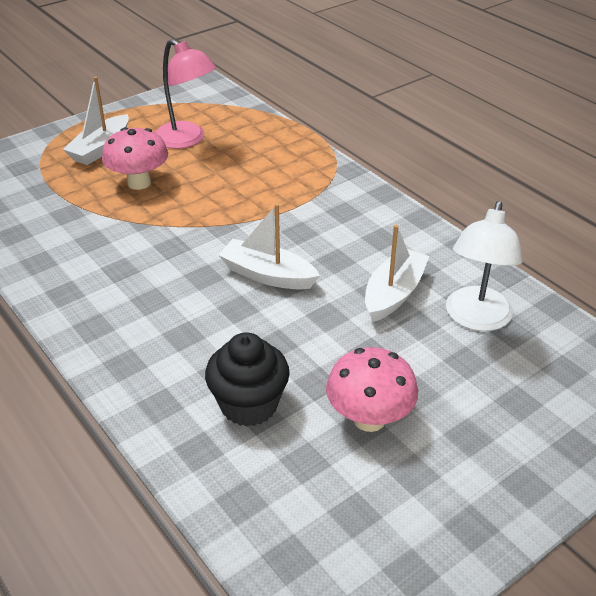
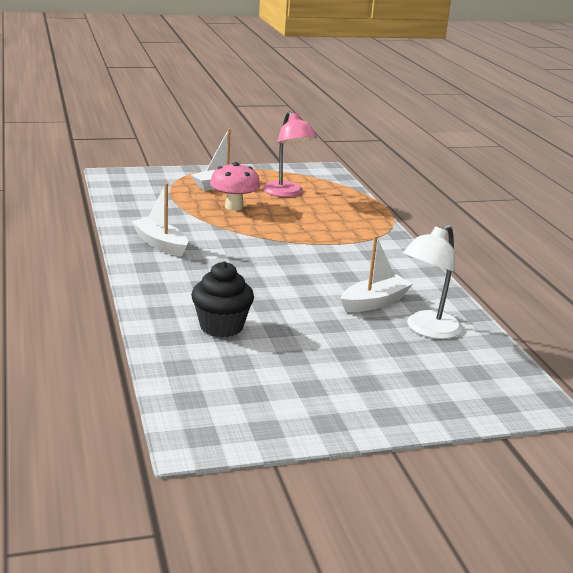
camera: 20 degrees right, 15 degrees down
(267, 275) = (288, 271): white boat -> white boat (160, 244)
(369, 419) = (300, 355): pink mushroom -> none

